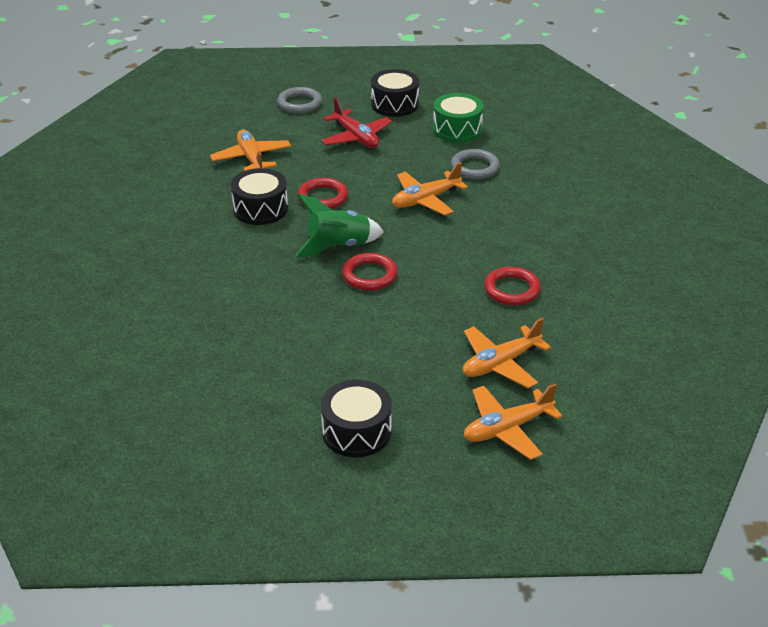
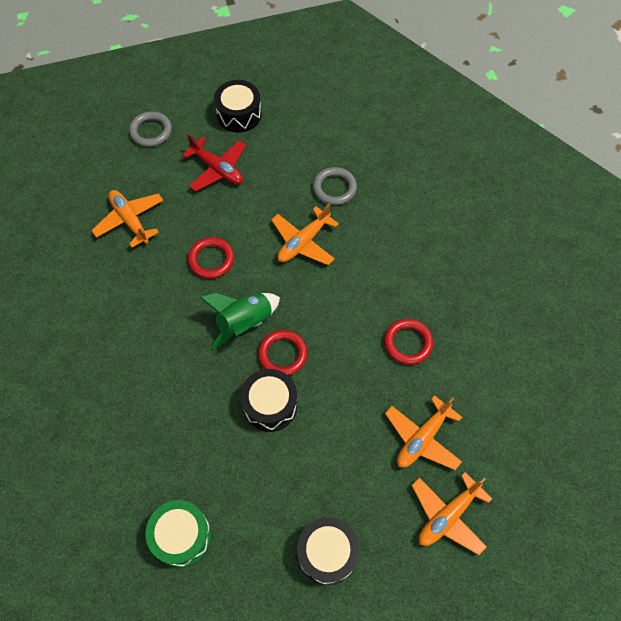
camera: 15 degrees left, 25 degrees up
(260, 209) = (160, 288): black drum -> black drum (270, 405)
(457, 129) = (305, 138): green drum -> green drum (181, 536)

